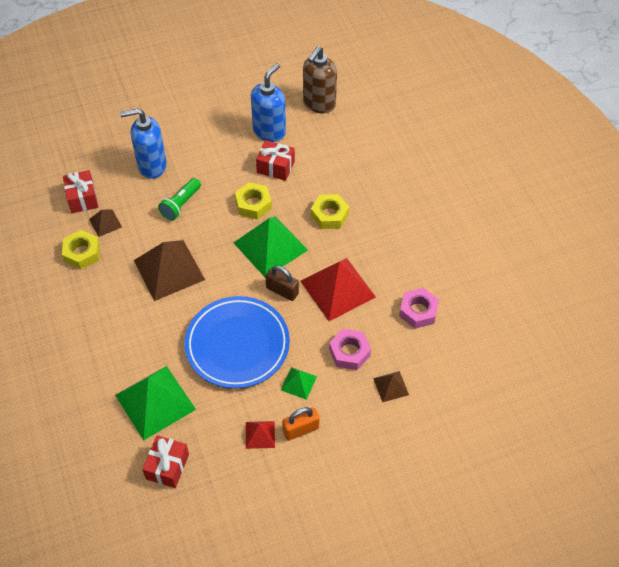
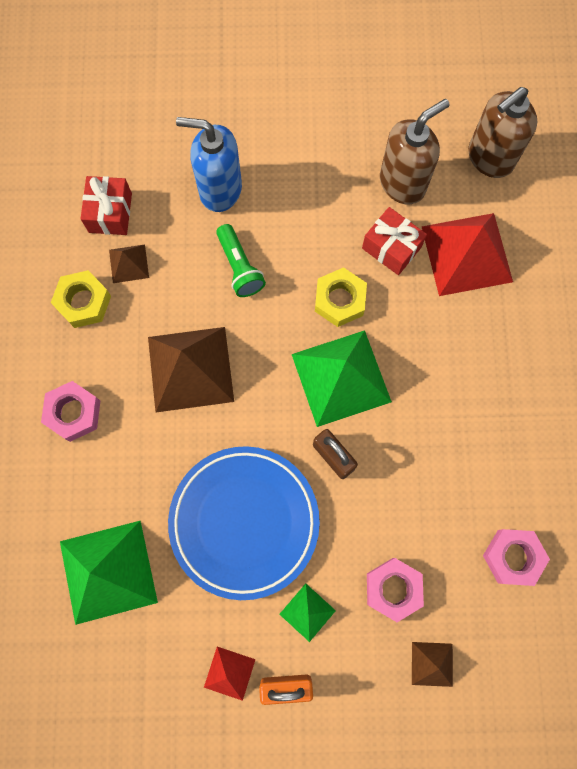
camera: 20 degrees right, 20 degrees up
(98, 318) = (73, 413): none -> pink nut
(167, 466) = (94, 676): red gift -> none
(181, 204) = (239, 267): green flashlight -> green flashlight turned 75 degrees counterclockwise
(269, 131) = (402, 183): blue soap dispenser -> brown soap dispenser
(329, 215) = (441, 354): yellow nut -> none
(338, 289) = (412, 480): red pyramid -> red pyramid (467, 254)

